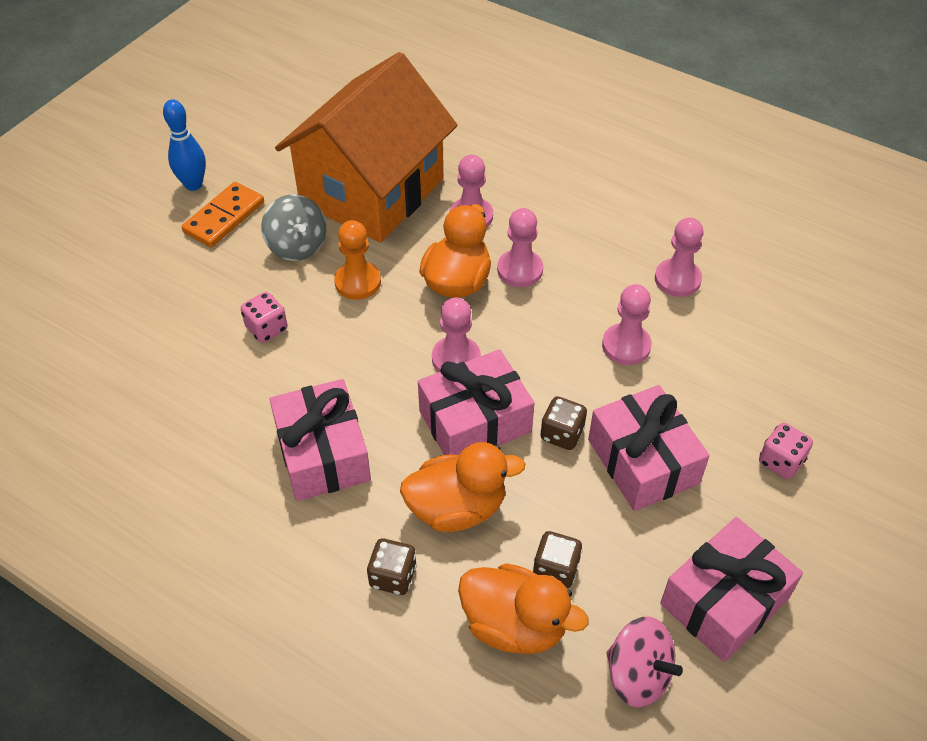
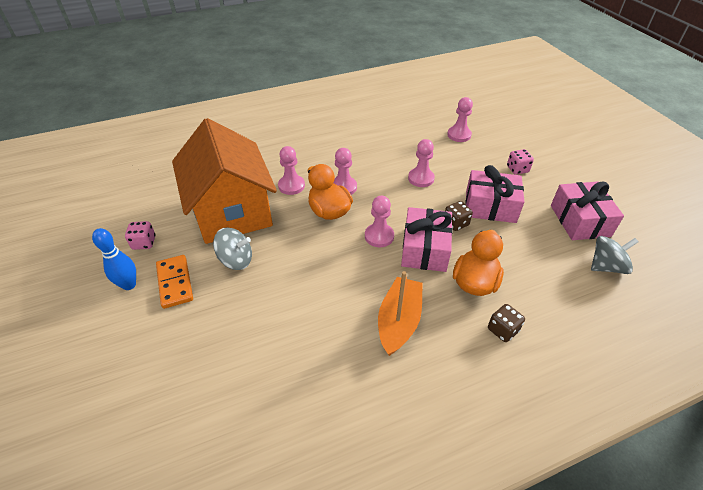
camera: 55 degrees left, 5 degrees down
(266, 328) = (284, 304): pink dice -> pink dice (144, 243)
(323, 454) = (399, 321): pink gift -> orange boat
(358, 282) = (290, 248): orange pawn -> none
(514, 625) = (558, 295): orange duck -> none
(555, 569) = (534, 265): brown dice -> none
(638, 675) = (606, 266): pink spinning top -> grey spinning top
(677, 279) = (397, 146): pink pawn -> pink pawn (459, 135)

